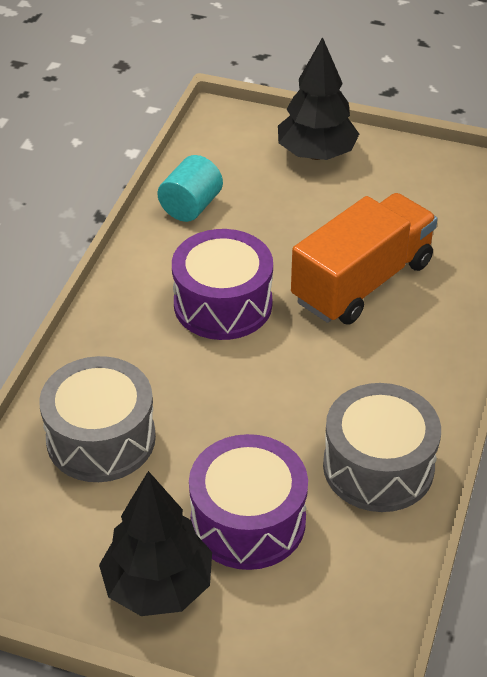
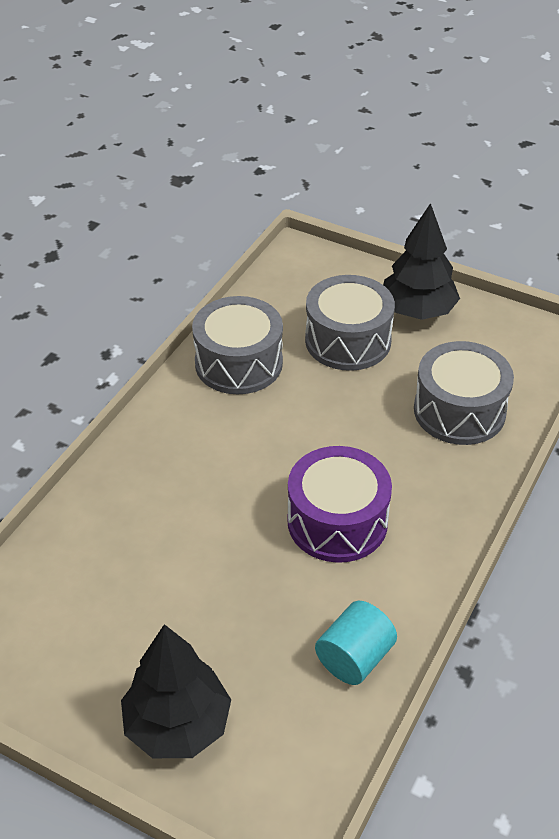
camera: 170 degrees left, 0 degrees up
(248, 521) = (348, 340): purple drum -> grey drum
(362, 282) = (189, 527): orange truck -> none

